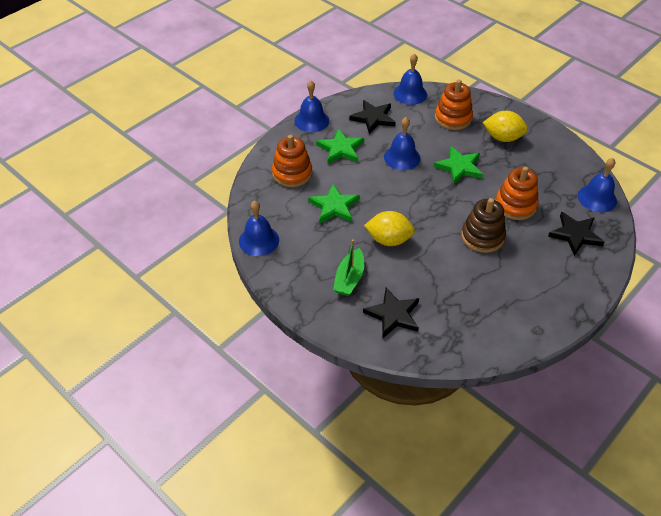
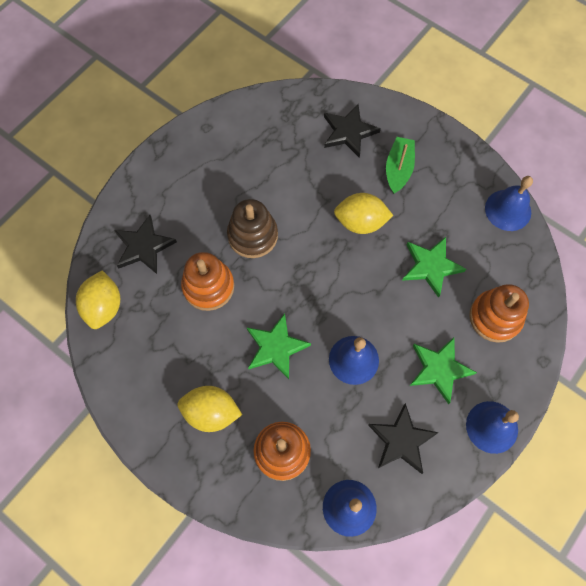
camera: 175 degrees right, 20 degrees up
(597, 198) = (104, 307): blue bell -> yellow lemon

